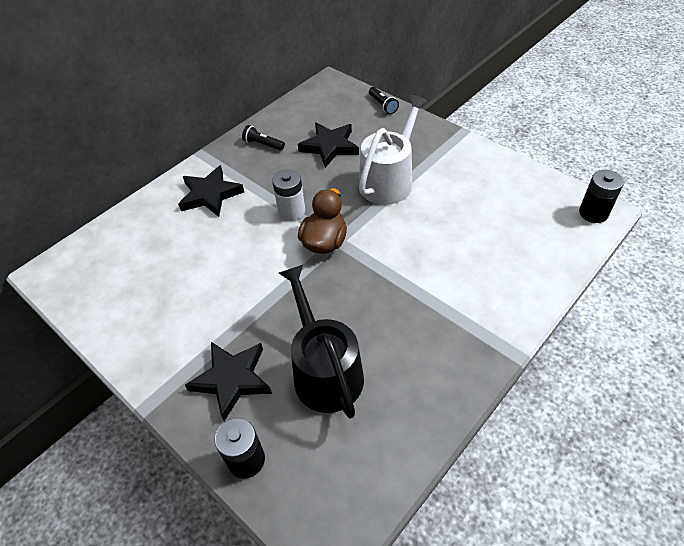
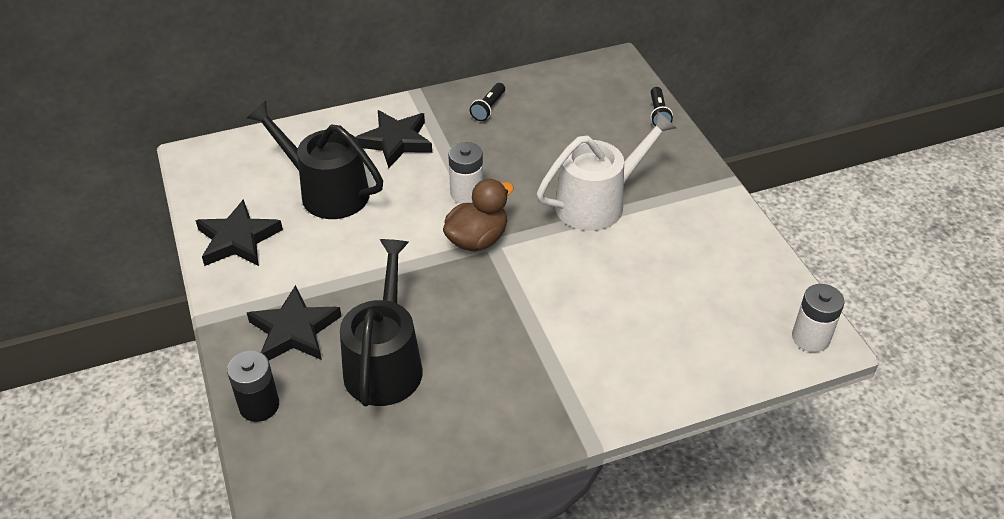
camera: 25 degrees right, 5 degrees down
(182, 255) = (327, 192): none -> black watering can
(263, 144) = (488, 108): black flashlight -> black flashlight turned 120 degrees counterclockwise
(330, 147) = (560, 139): black star -> black star (238, 239)
(593, 213) = (810, 338): black battery -> white battery

